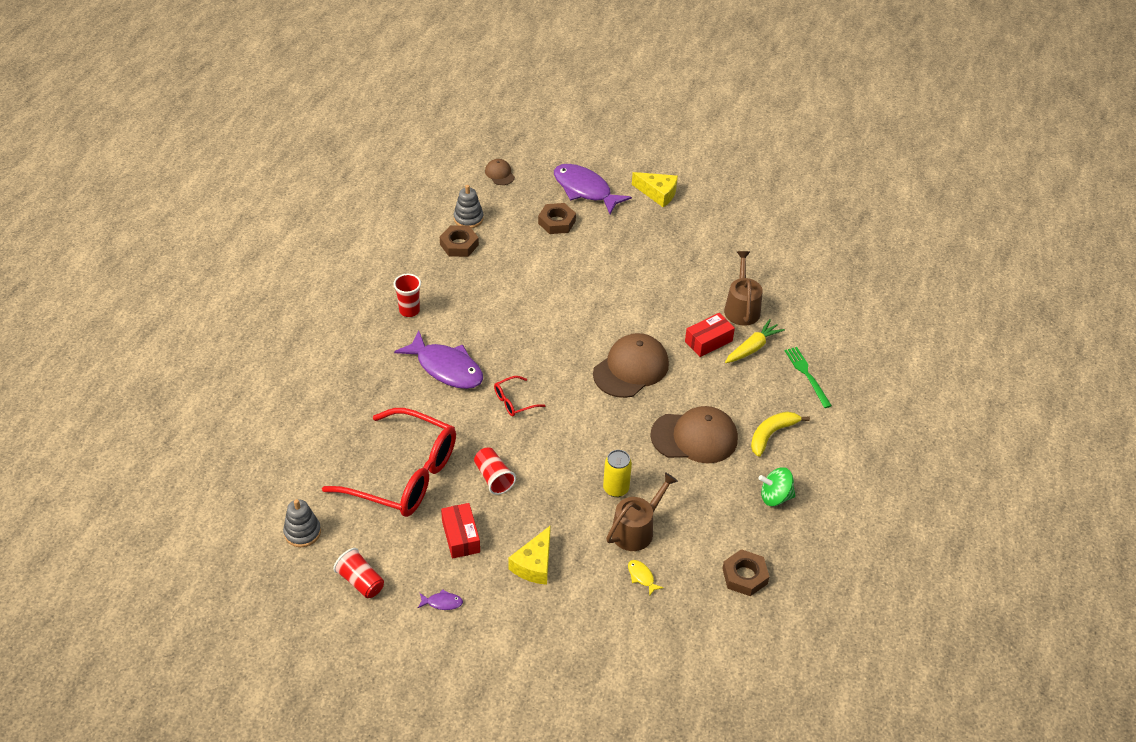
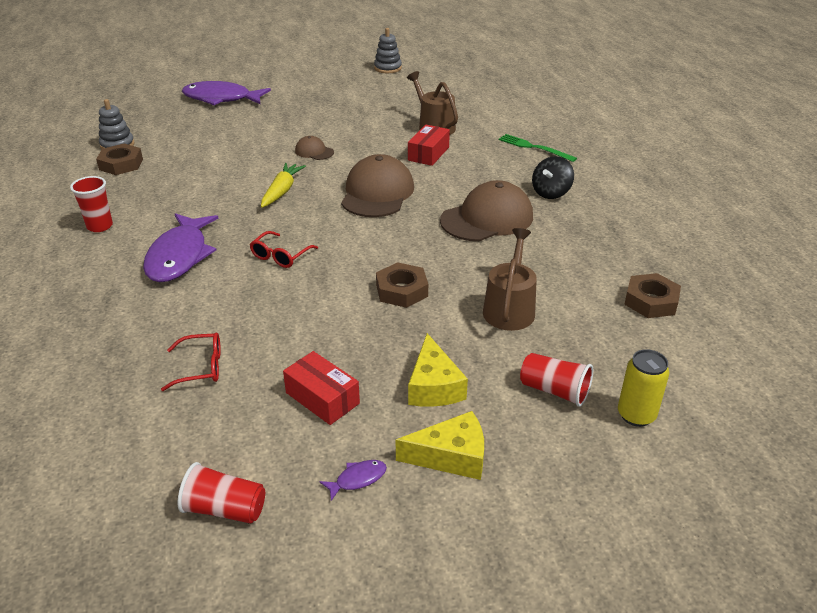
camera: 30 degrees left, 10 degrees down
(302, 532) = (96, 489): grey stacking toy -> grey stacking toy (388, 68)
(404, 475) = (201, 367): red glasses -> red glasses, size x0.41
(446, 368) = (179, 256): purple fish -> purple fish turned 90 degrees clockwise
(493, 478) = (314, 327): red cup -> red cup (554, 391)
(499, 174) = (127, 110): brown cap -> brown cap (314, 151)
(556, 222) = (212, 124): brown nut -> brown nut (401, 290)
(616, 489) = (454, 284): yellow can -> yellow can (636, 415)
(641, 577) = (558, 345): yellow fish -> none
(658, 193) = (290, 84): yellow cheese -> yellow cheese (451, 456)
(752, 348) = (470, 146): yellow carrot -> yellow carrot (282, 191)
(771, 434) = (551, 193): yellow banana -> black spinning top
(775, 497) = (605, 232): green spinning top -> none

